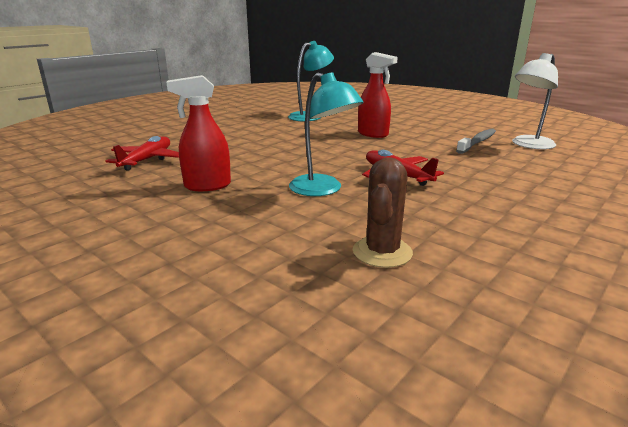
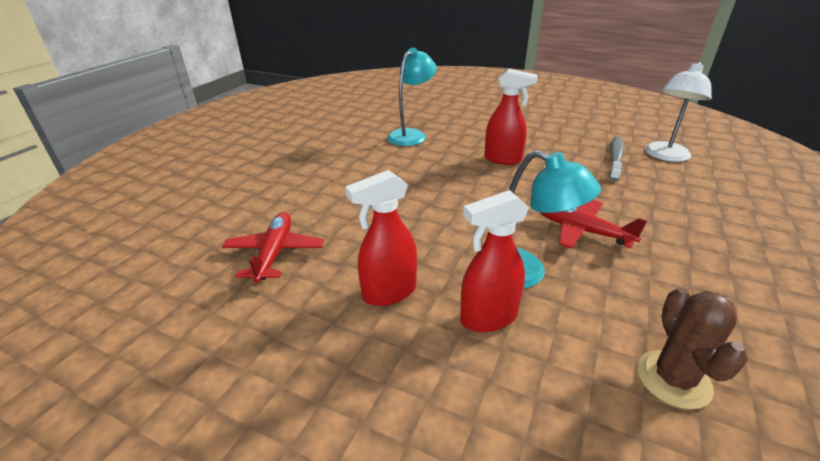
camera: 15 degrees left, 10 degrees up
(267, 205) = (488, 317): none -> red spray bottle

